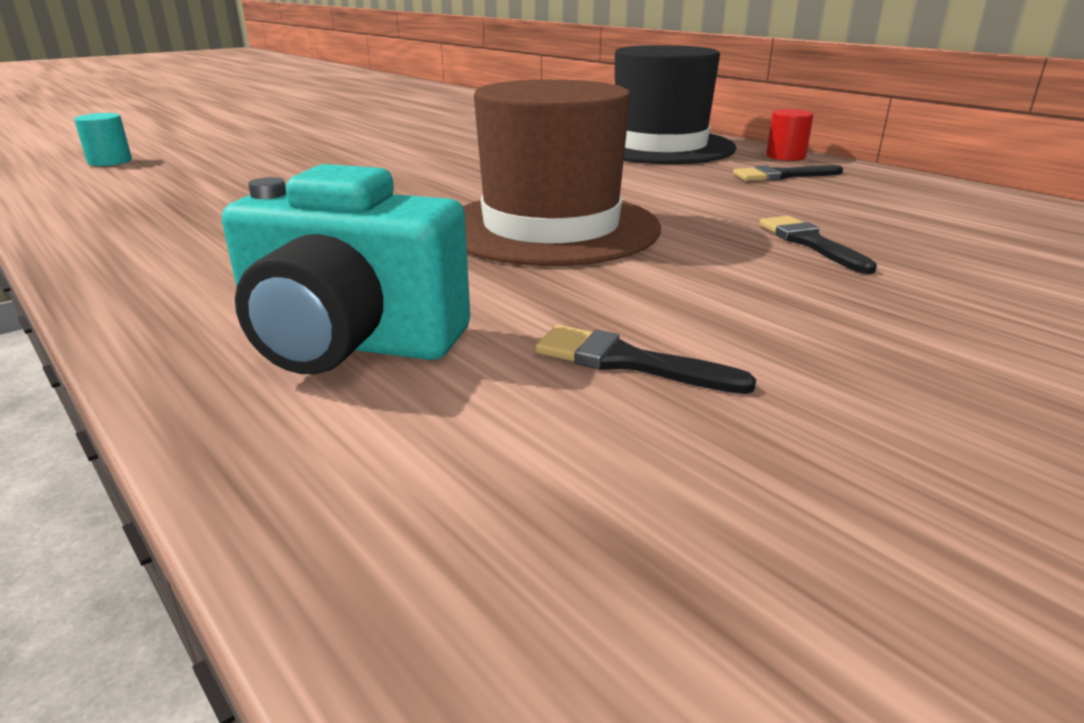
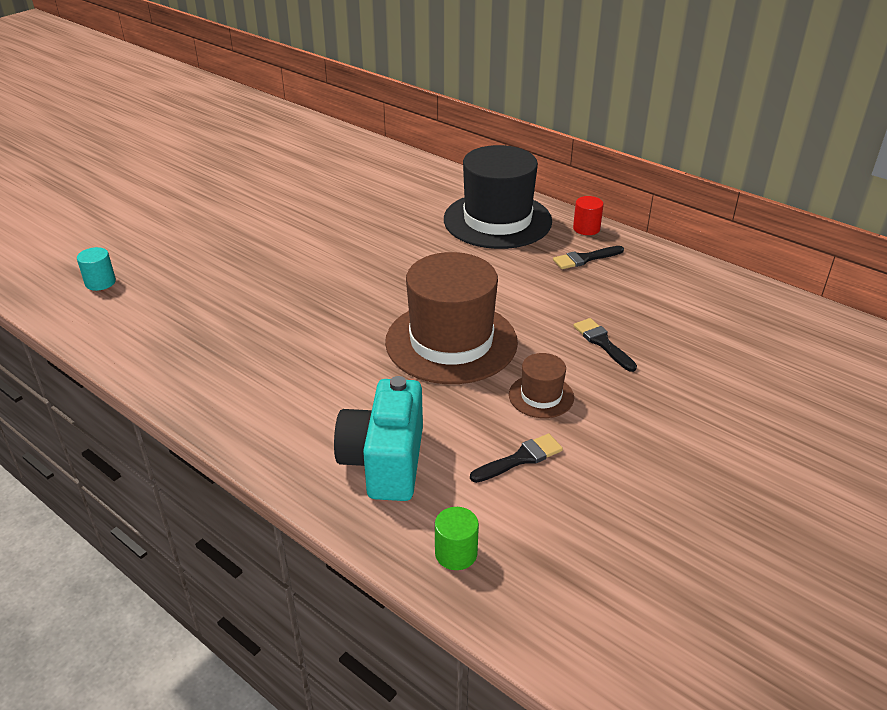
camera: 10 degrees left, 10 degrees up
(350, 344) = (384, 462): turquoise camera -> turquoise camera turned 90 degrees clockwise
(409, 510) = (456, 553): none -> green cylinder
(628, 362) = (520, 458): black brush -> black brush turned 135 degrees clockwise
(690, 288) = (541, 396): none -> brown hat

